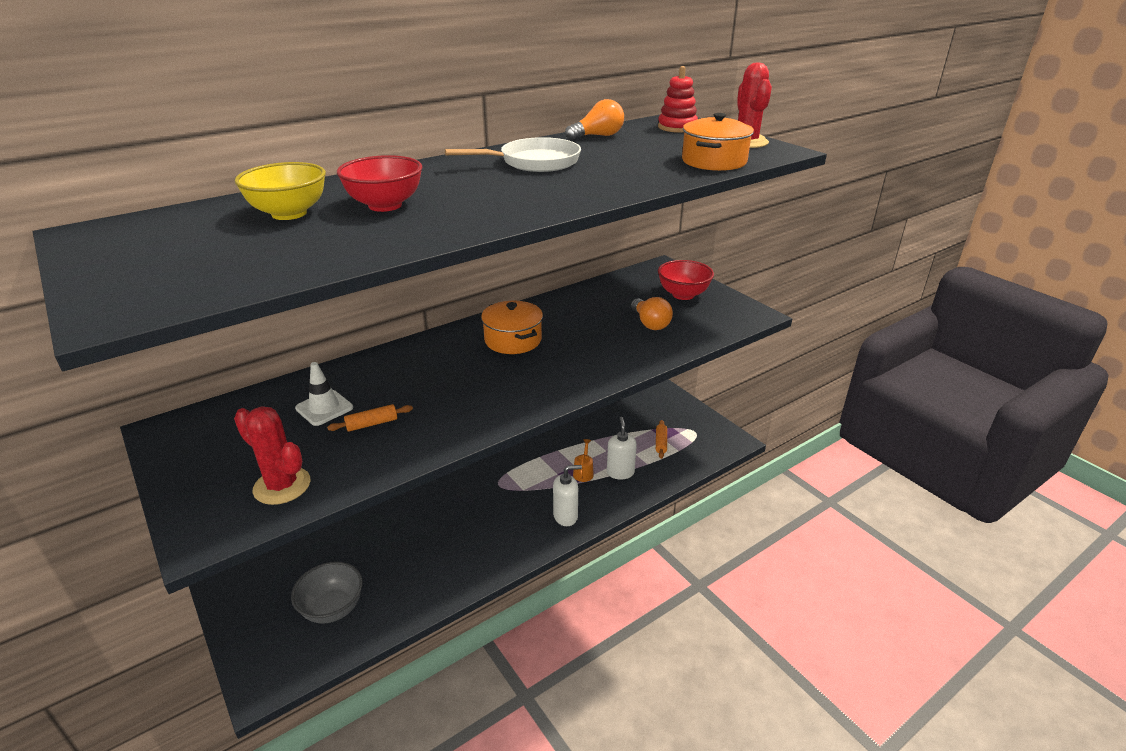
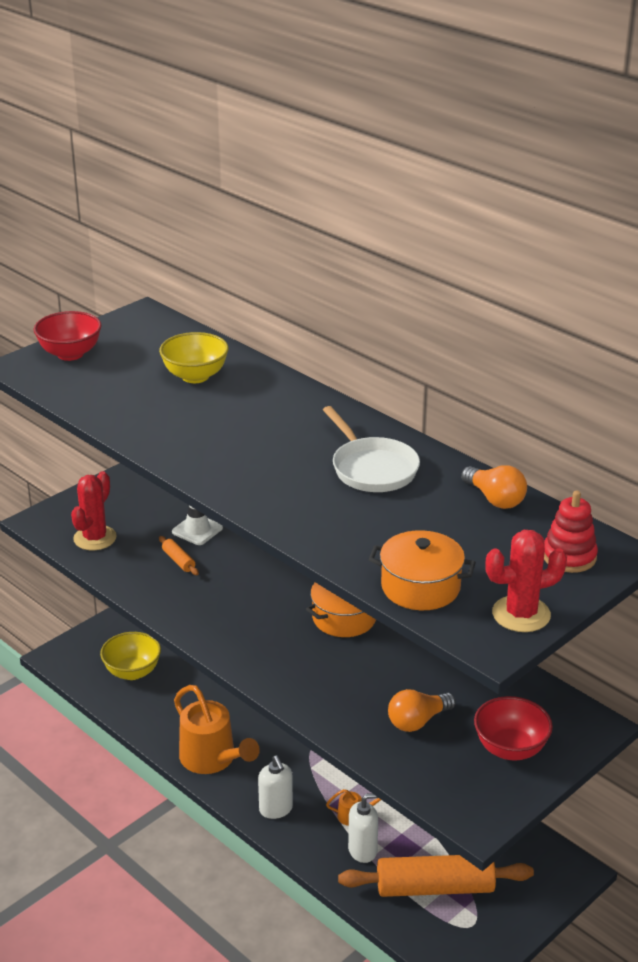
camera: 80 degrees right, 0 degrees up
(332, 608) = (132, 672): grey bowl -> yellow bowl
(385, 205) = (223, 412): red bowl -> red bowl (70, 354)
(492, 553) = (212, 760): none -> orange watering can
(661, 443) = (435, 888): orange rolling pin -> orange rolling pin, size x2.40

